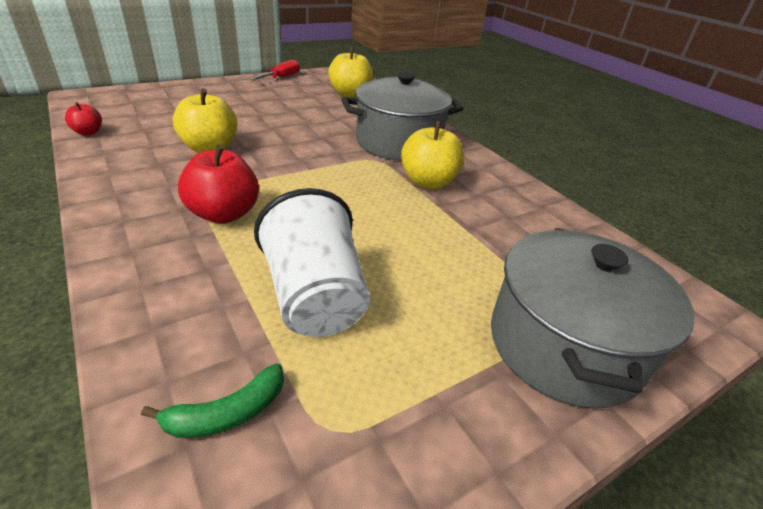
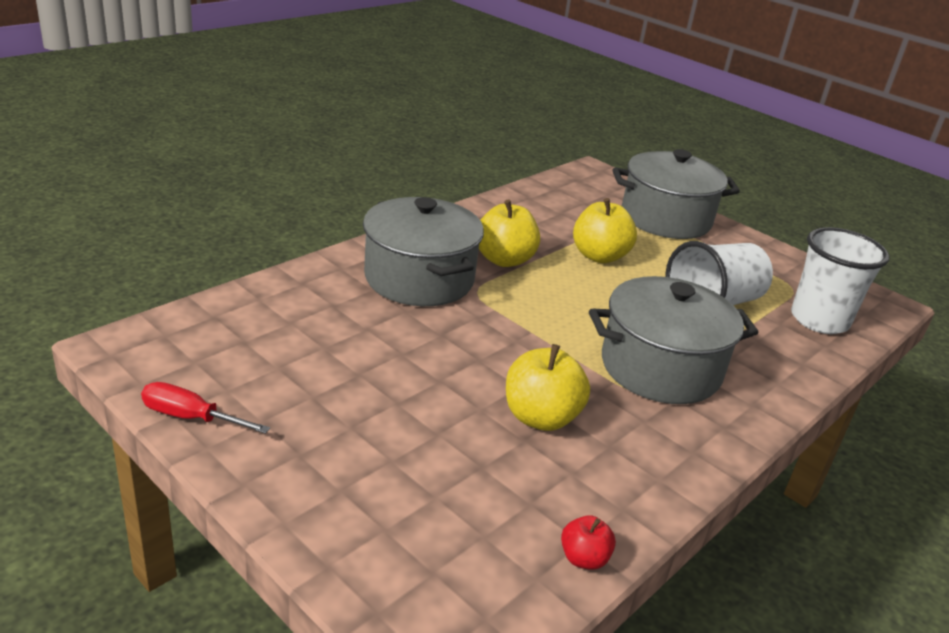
camera: 105 degrees left, 5 degrees down
(224, 214) = (660, 368): red apple -> grey pot
(227, 413) = (819, 320): green banana -> white cup
(349, 94) = (254, 328): yellow apple -> yellow apple (599, 256)

